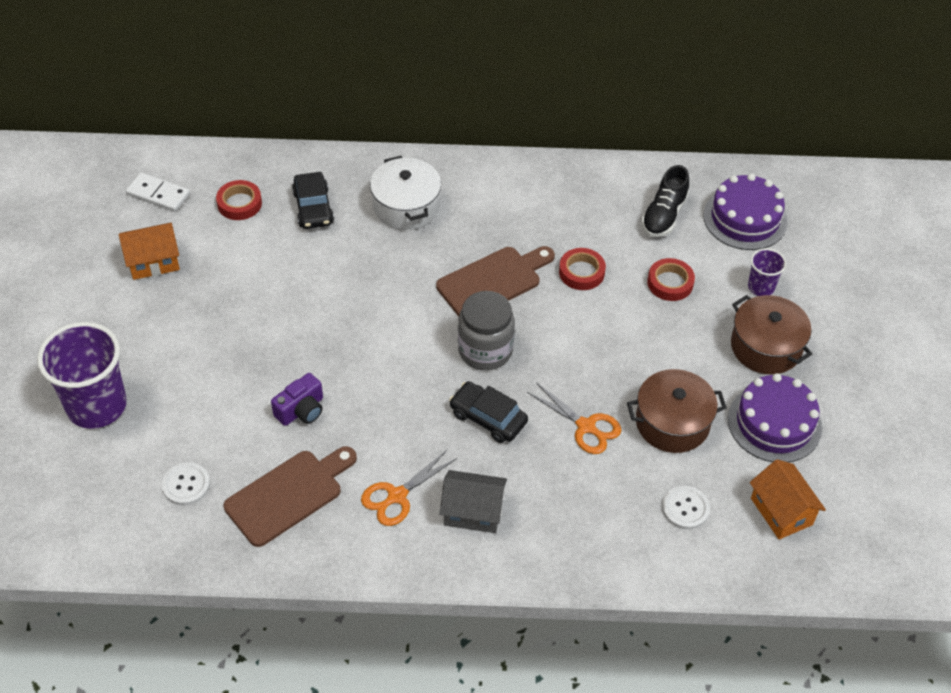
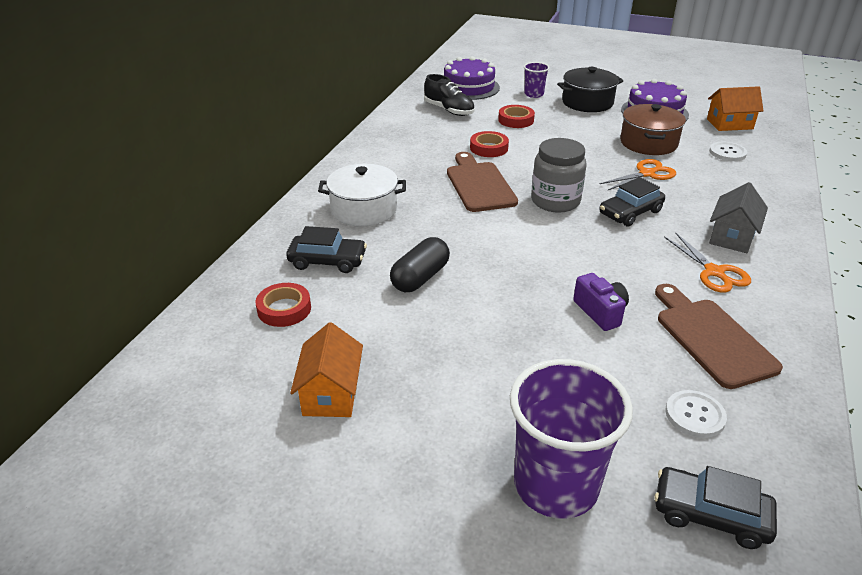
camera: 70 degrees left, 15 degrees down
(89, 496) = (710, 515): none -> black car
(158, 194) = (218, 372): white domino -> none
(310, 275) = (420, 277): none -> black capsule
(766, 347) = (587, 102): brown pot -> black pot

